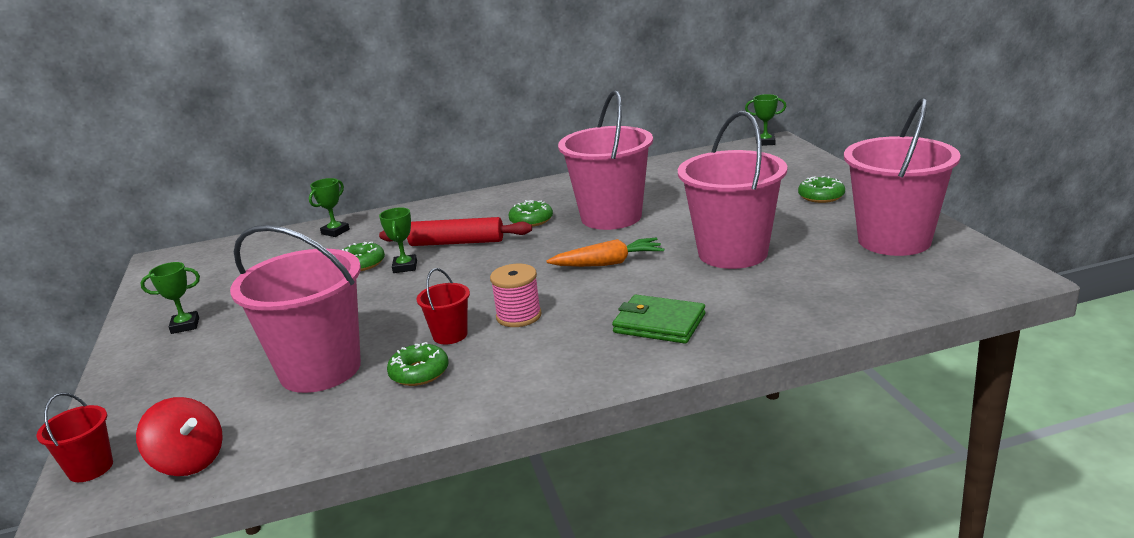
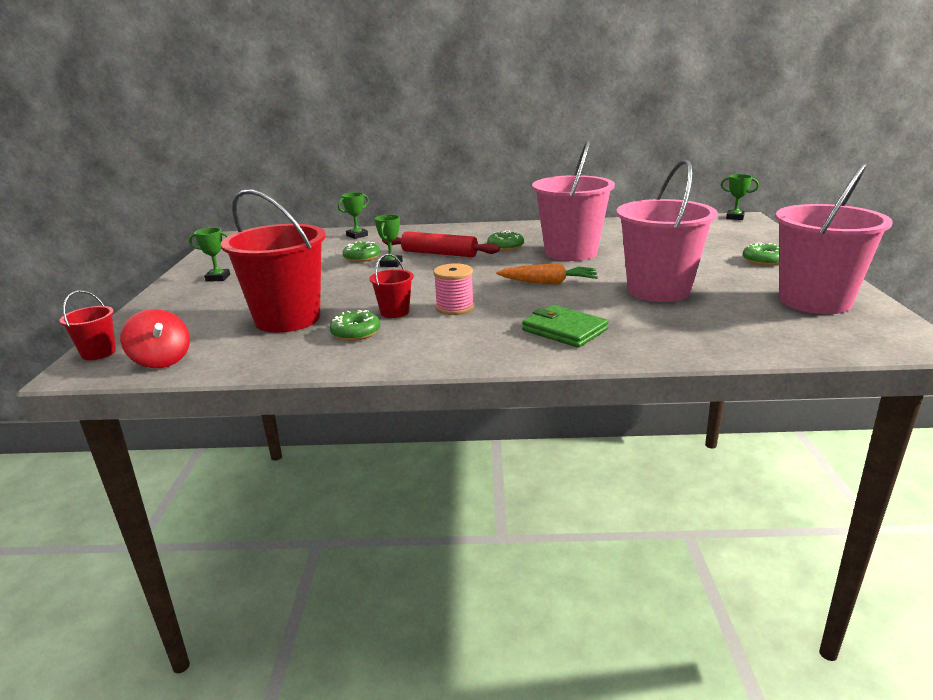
camera: 15 degrees right, 0 degrees up
(320, 369) = (287, 319): pink bucket -> red bucket

